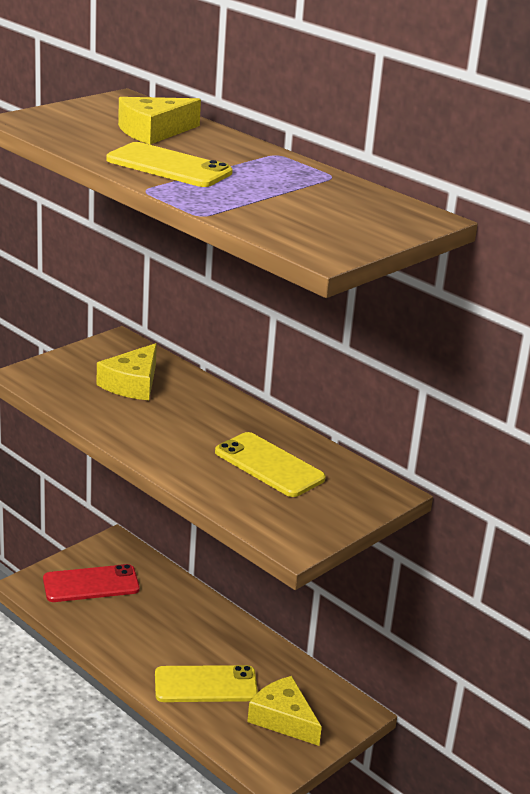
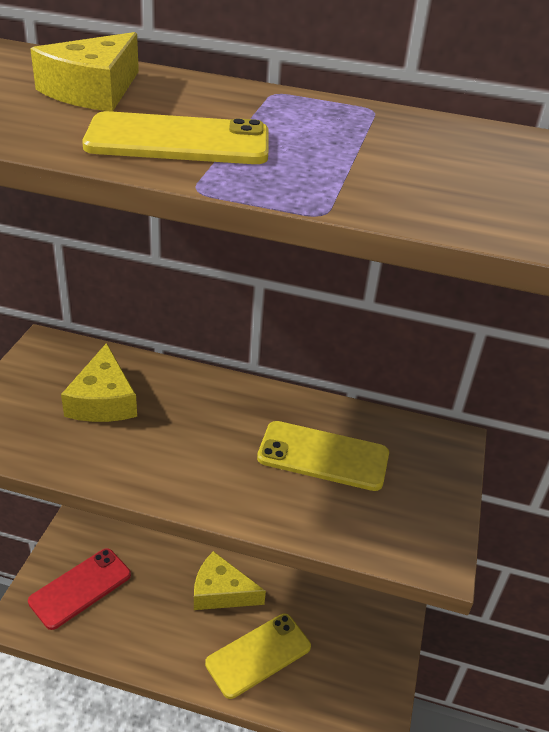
camera: 30 degrees left, 10 degrees up
(283, 719) = (346, 658): yellow cheese -> yellow cheese (221, 592)

